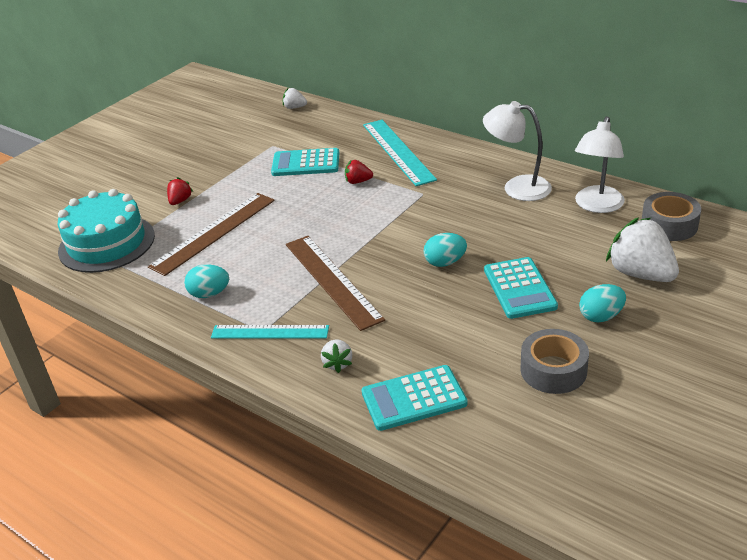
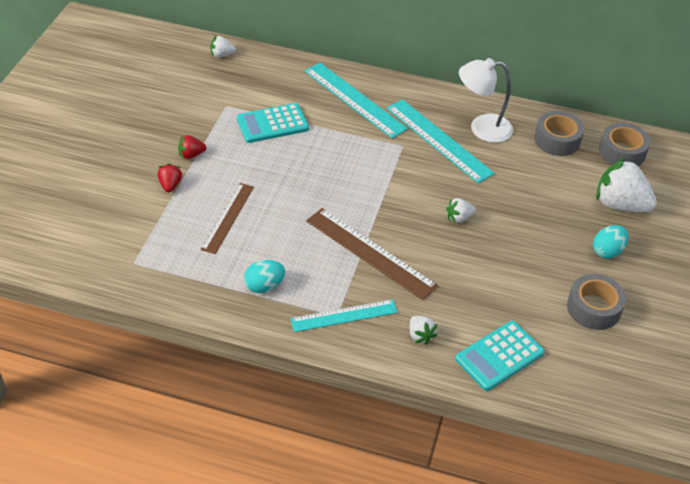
camera: 25 degrees left, 10 degrees up
(107, 243) = (124, 246): turquoise cake -> none
(214, 233) = (228, 217): brown ruler -> brown ruler, size x0.66
(358, 181) = (335, 139): red strawberry -> red strawberry (191, 155)
(445, 262) = (459, 218): turquoise egg -> white strawberry
(464, 193) = (439, 140): none -> turquoise ruler
(519, 288) = (532, 235): turquoise calculator -> none
(597, 206) = (557, 140): white lamp -> grey tape

